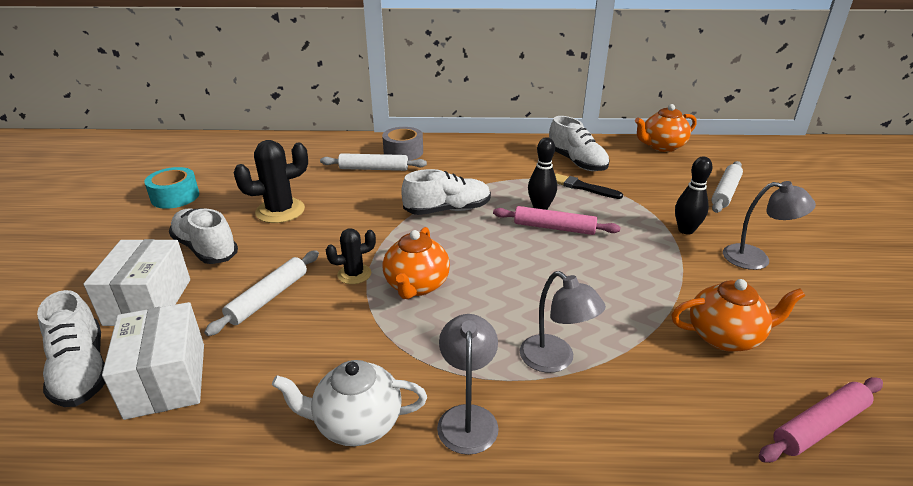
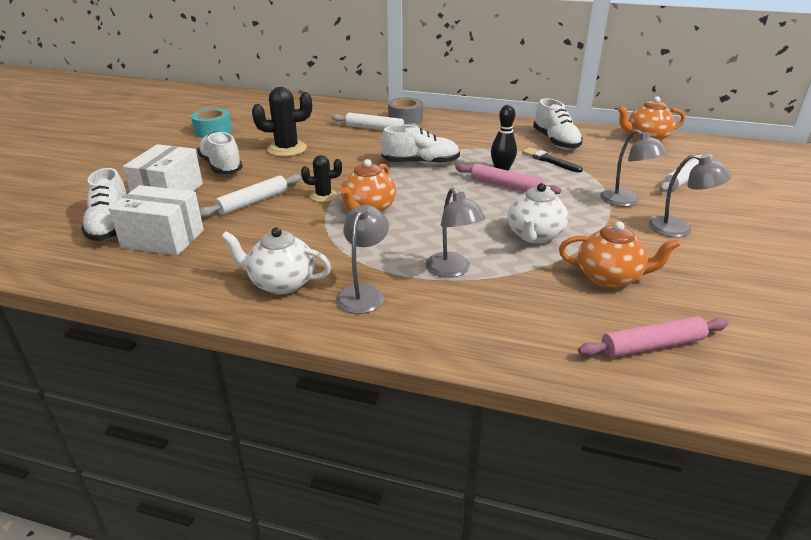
camera: 15 degrees right, 0 degrees up
(166, 380) = (163, 239): white box -> white box turned 75 degrees counterclockwise
(619, 292) = (534, 236): none -> white teapot
(686, 230) = (625, 201): black bowling pin -> grey lamp

